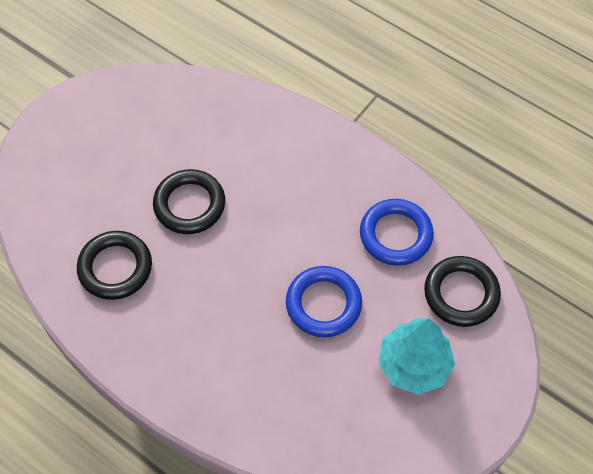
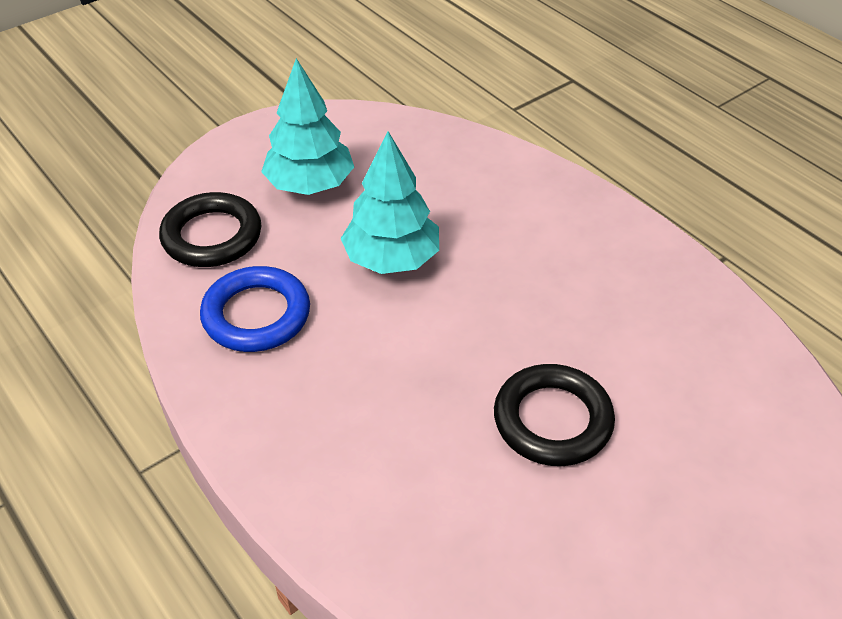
camera: 165 degrees left, 15 degrees down
(115, 268) = (676, 356): black ring -> none
(323, 304) = (391, 259): blue ring -> turquoise tree

